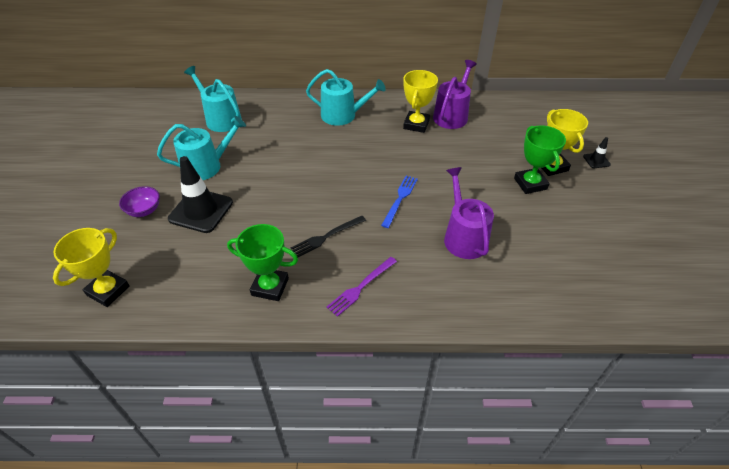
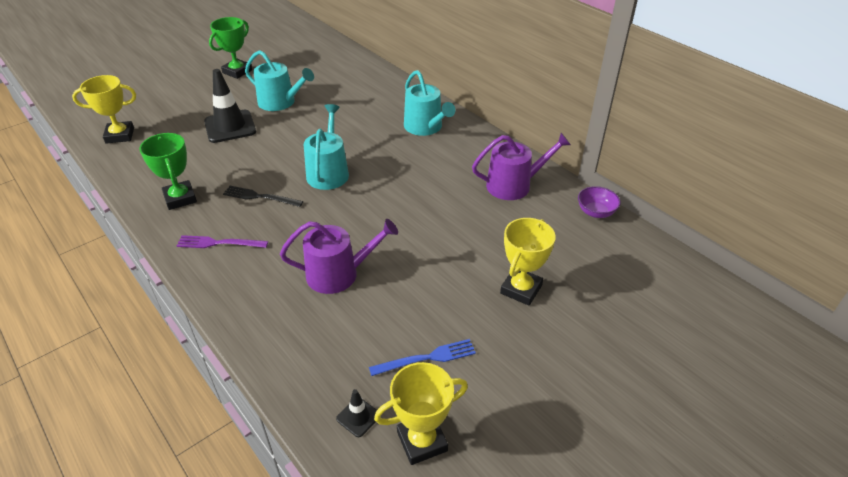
camera: 50 degrees right, 5 degrees down
(144, 210) = (206, 105): purple bowl -> purple bowl (595, 212)
(220, 119) = (342, 78): turquoise watering can -> turquoise watering can (328, 172)
(400, 199) = (349, 212): blue fork -> blue fork (427, 358)
(416, 124) = (468, 171): yellow trophy -> yellow trophy (422, 441)
(463, 237) = (339, 274): purple watering can -> purple watering can turned 45 degrees clockwise
(530, 184) = (470, 285): green trophy -> green trophy (237, 71)
(596, 160) = (578, 321): black traffic cone -> black traffic cone (358, 417)

